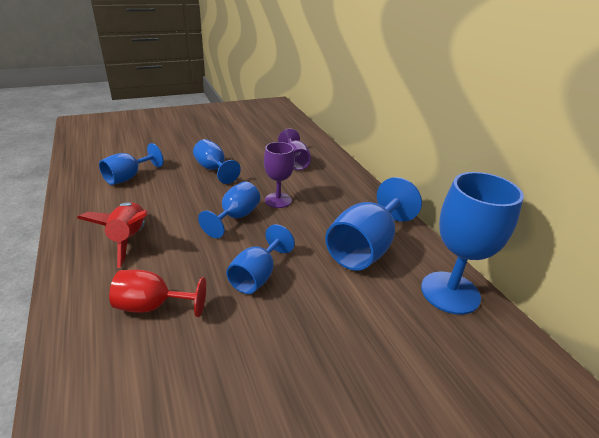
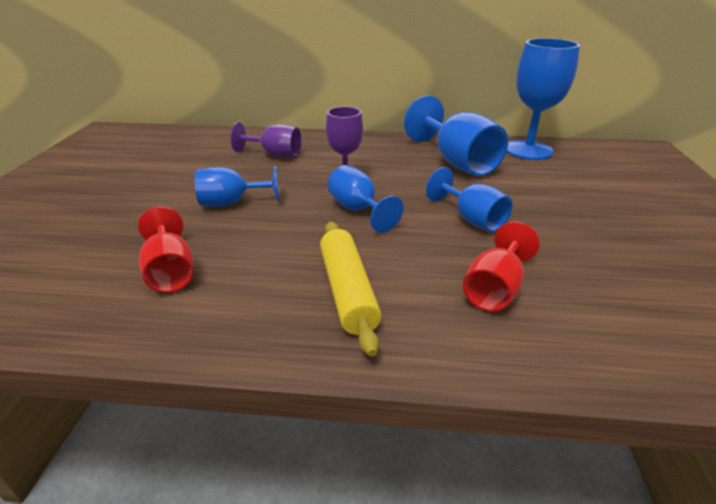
camera: 60 degrees left, 0 degrees up
(128, 177) = (171, 272): blue goblet -> red goblet
(129, 239) = (348, 291): red rocket -> yellow rolling pin

